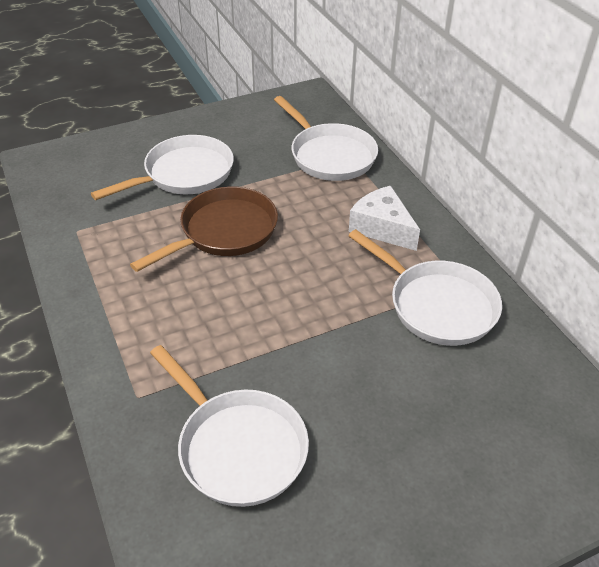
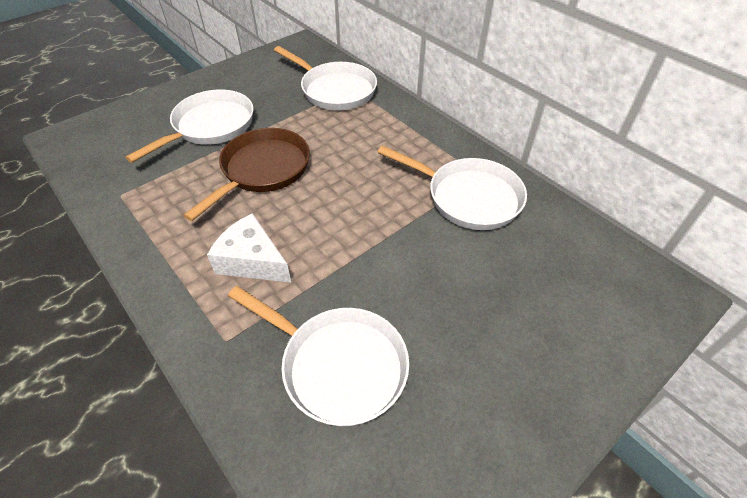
camera: 15 degrees left, 5 degrees up
(382, 228) = (399, 142): white cheese -> white cheese (252, 261)

